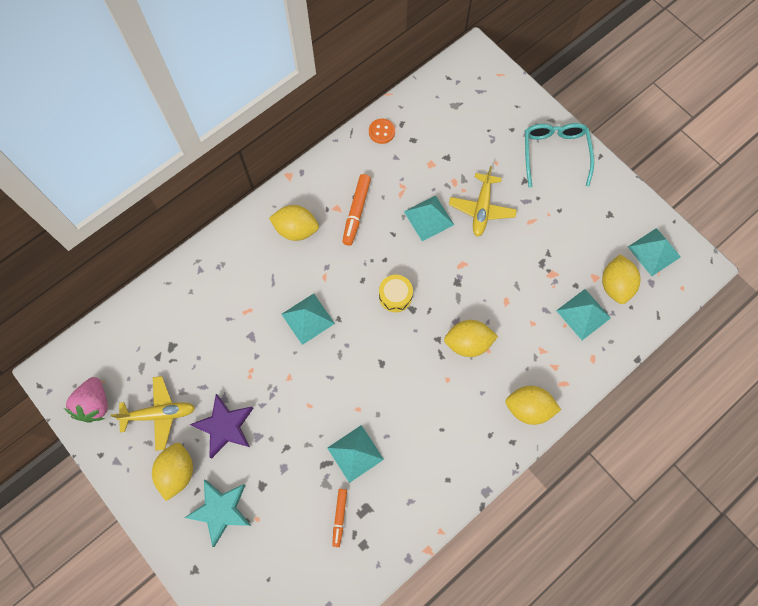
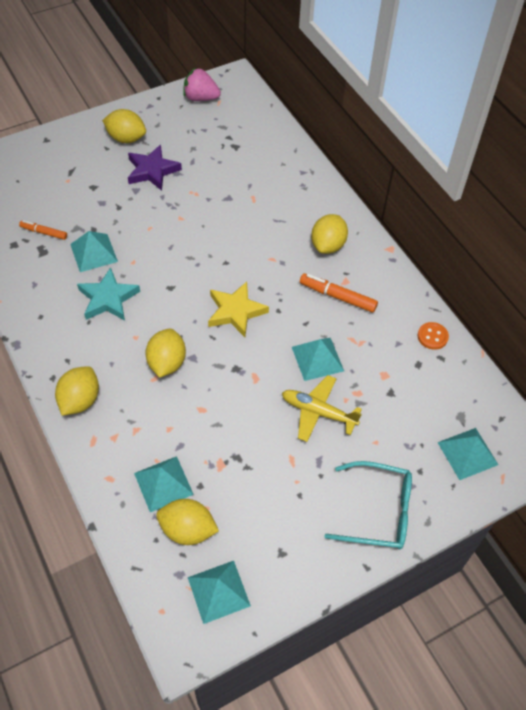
camera: 100 degrees right, 15 degrees down
(159, 414) = (178, 133): yellow plane -> none
(220, 510) = (84, 160): turquoise star -> turquoise star (108, 298)
(308, 318) = (233, 240): turquoise pyramid -> turquoise pyramid (467, 453)
(395, 296) = (236, 311): yellow drum -> yellow star

